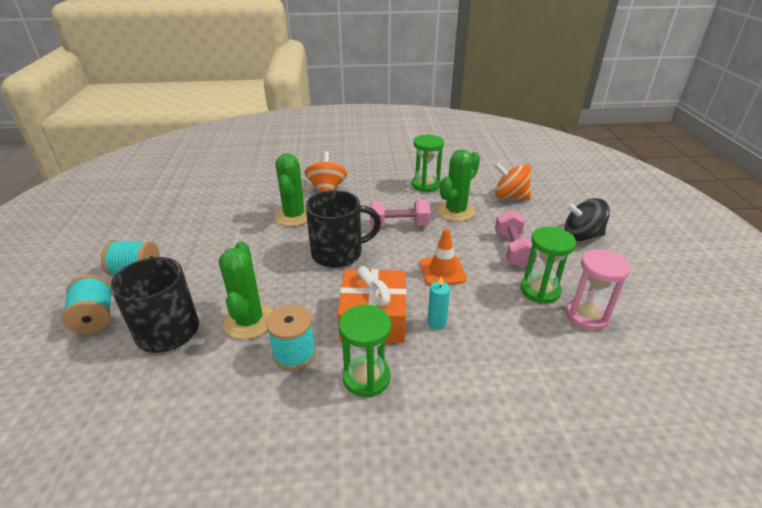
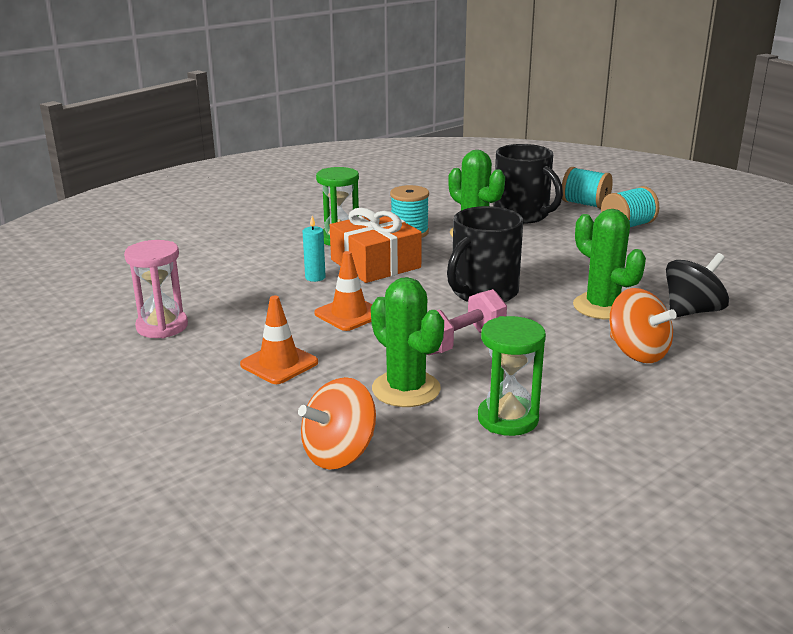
camera: 145 degrees right, 10 degrees down
(455, 211) = (406, 389): green cactus -> green cactus turned 45 degrees counterclockwise
(510, 196) = (339, 453): orange spinning top -> orange spinning top turned 150 degrees clockwise
(513, 250) = (279, 364): pink dumbbell -> orange traffic cone
(540, 290) = (223, 332): green hourglass -> none
(581, 236) = (182, 420): black spinning top -> black spinning top (692, 311)

